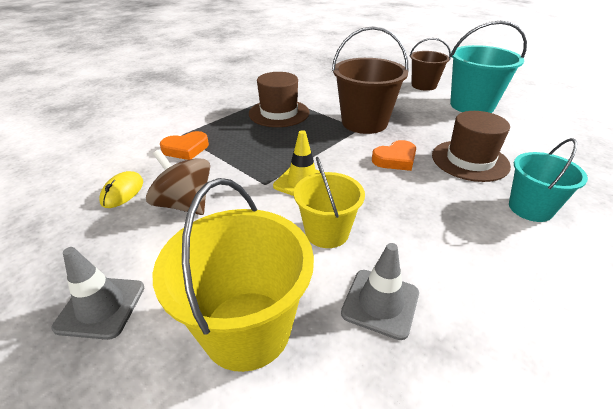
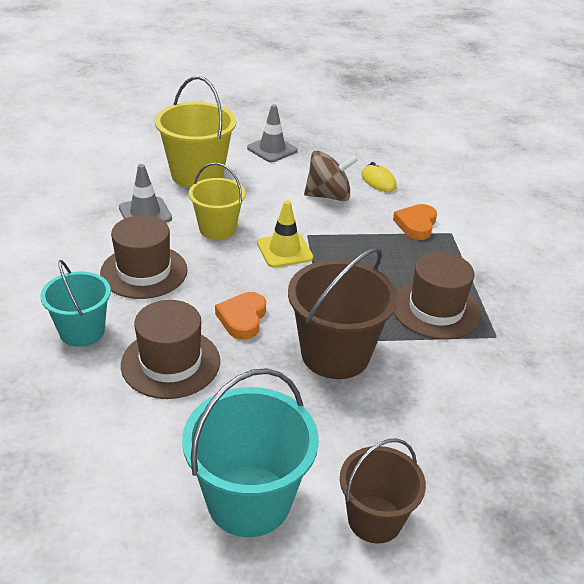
camera: 130 degrees right, 0 degrees up
(441, 229) = (144, 271): none -> brown hat

